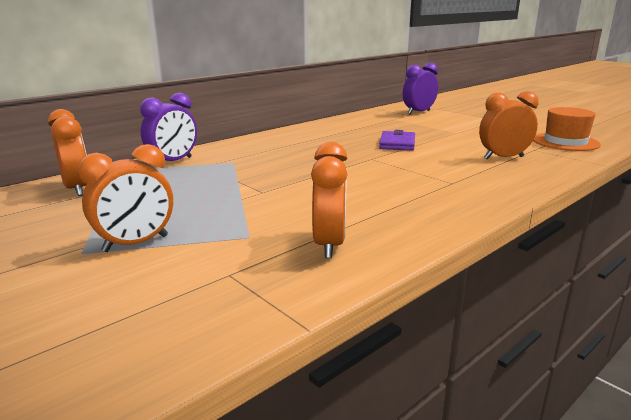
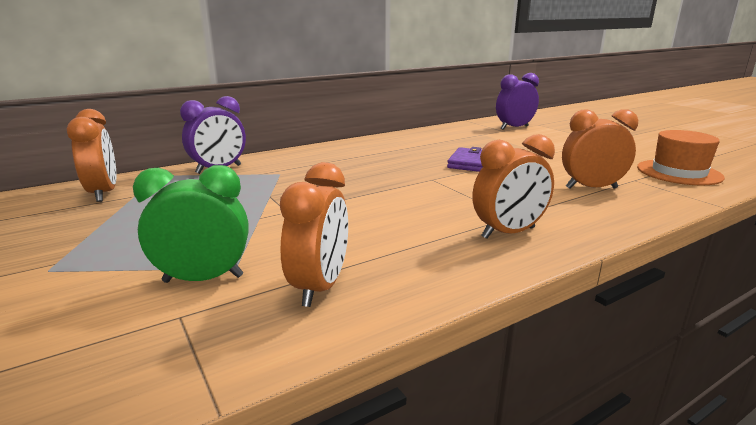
camera: 10 degrees right, 0 degrees up
(136, 243) = (110, 264): orange clock -> orange clock (508, 233)
(228, 247) = (203, 279): none -> green clock

